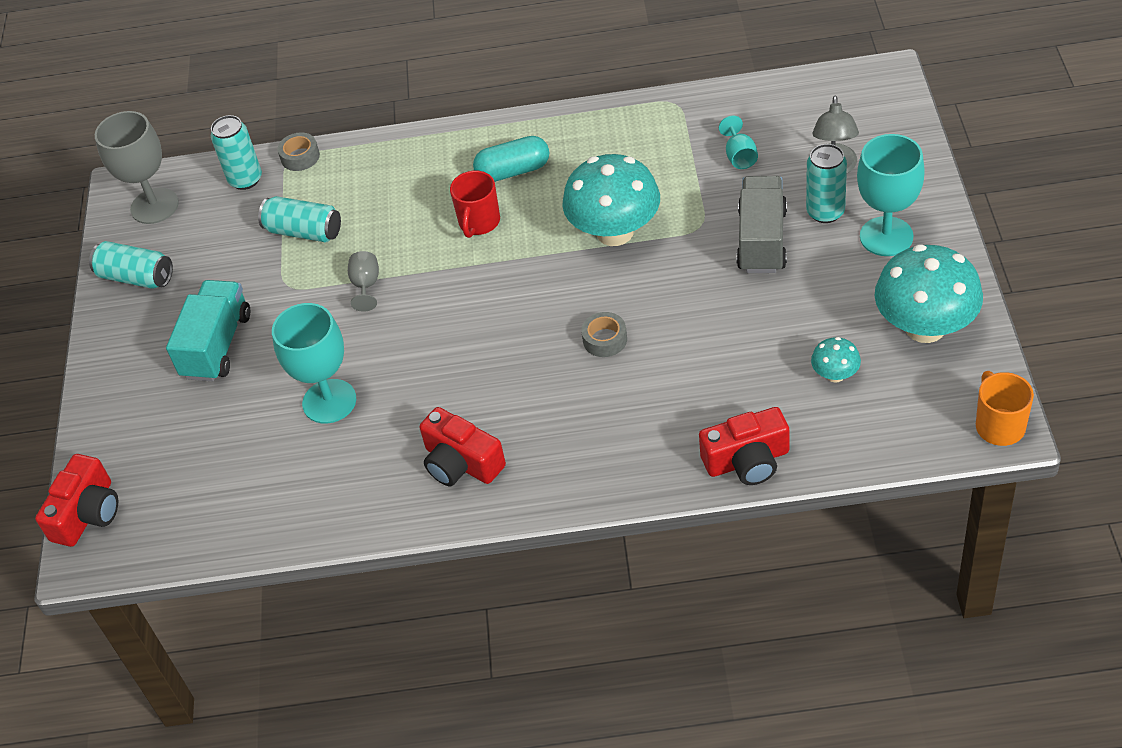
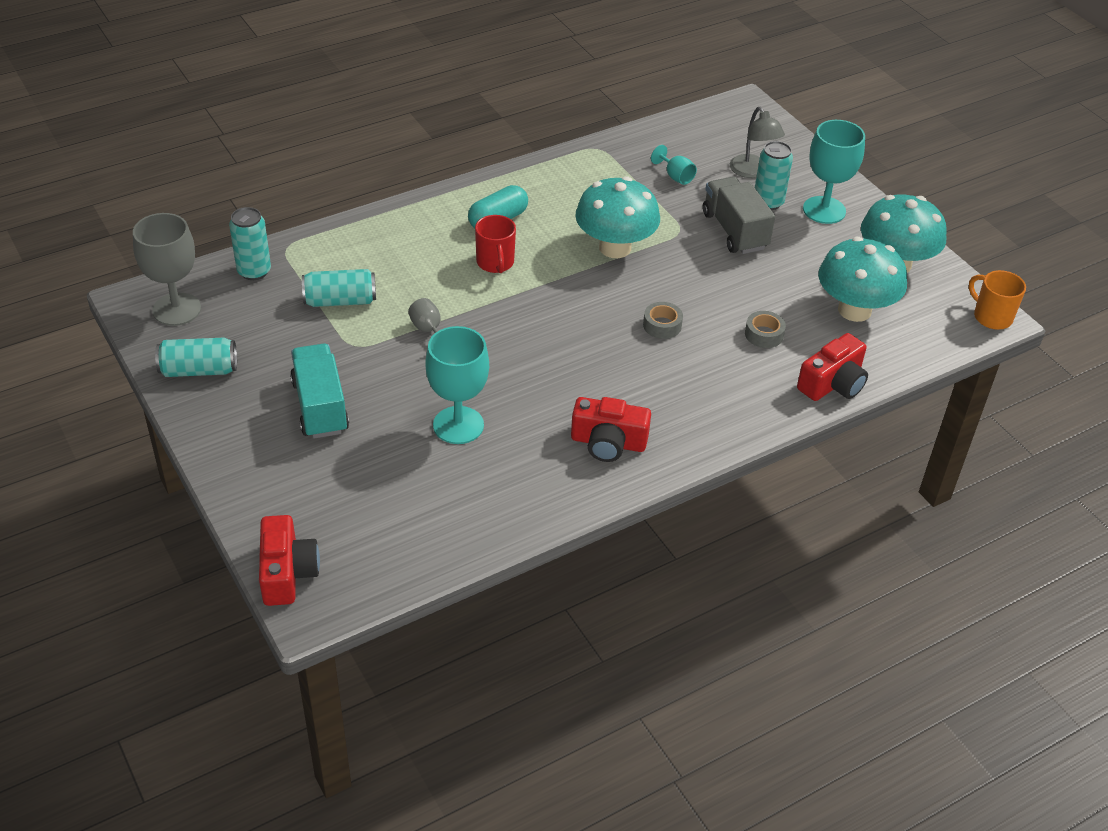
camera: 35 degrees left, 5 degrees down
(300, 157) = (295, 244): grey tape -> grey tape (764, 334)
(835, 375) = (854, 310): turquoise mushroom -> turquoise mushroom, size x2.17

